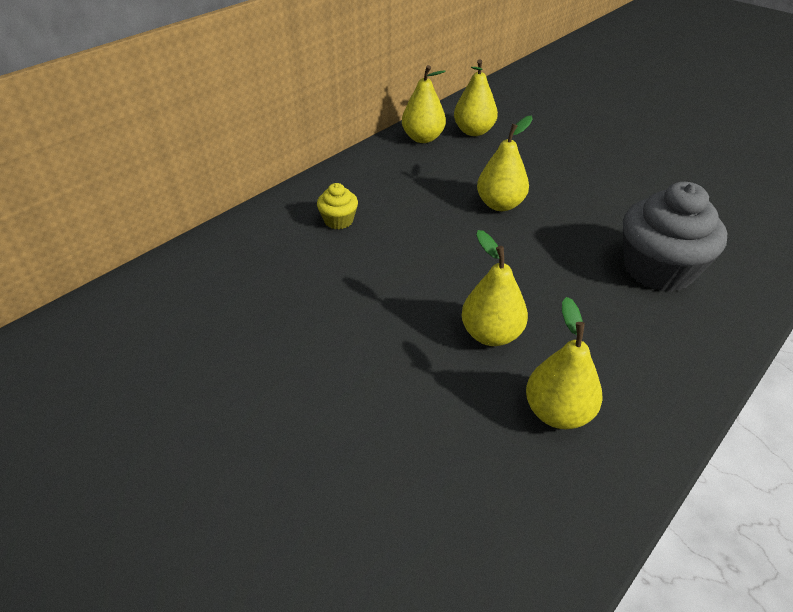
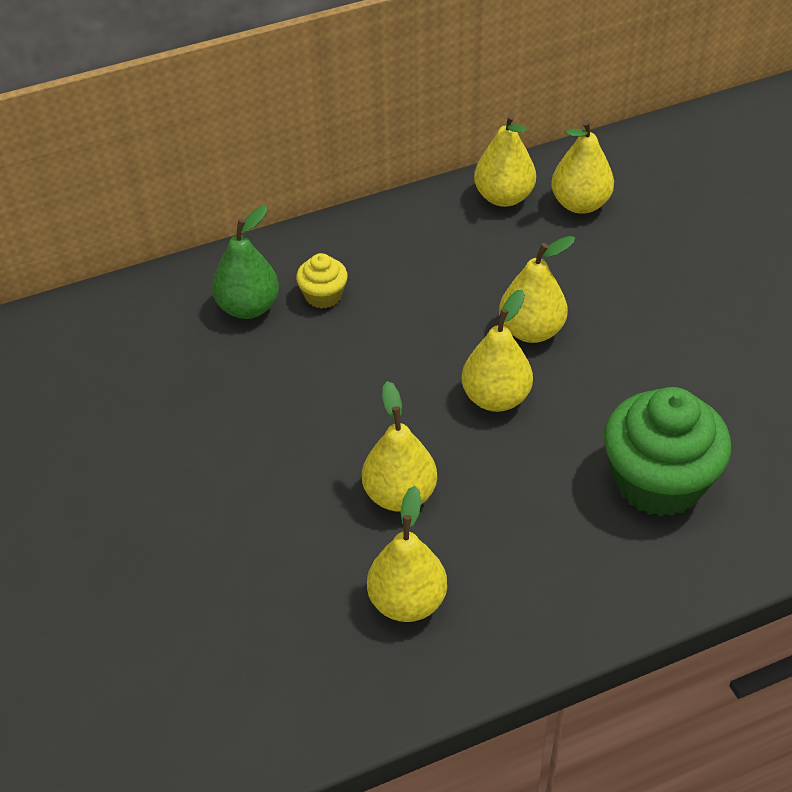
camera: 25 degrees right, 5 degrees up
(285, 242) = (248, 307): none -> green pear
(509, 250) = (496, 398): none -> yellow pear
(658, 269) = (658, 481): grey cupcake -> green cupcake

